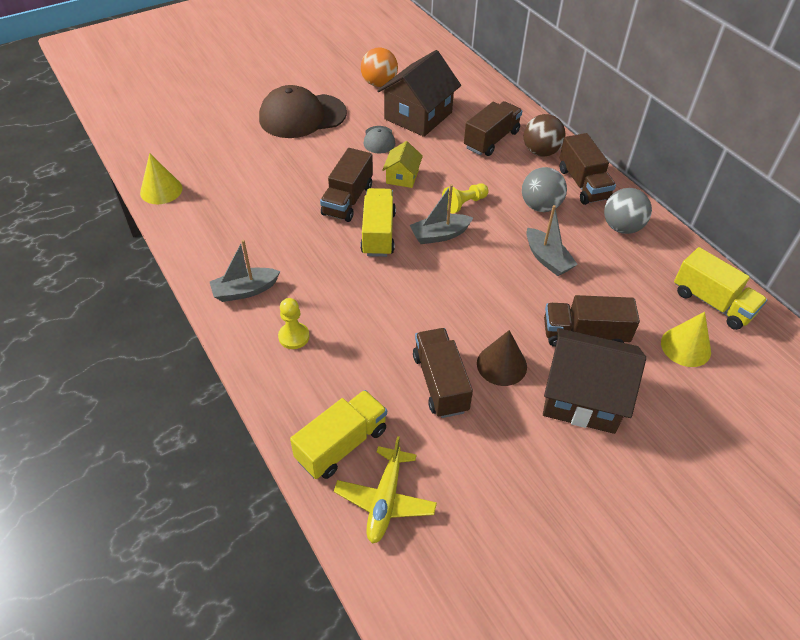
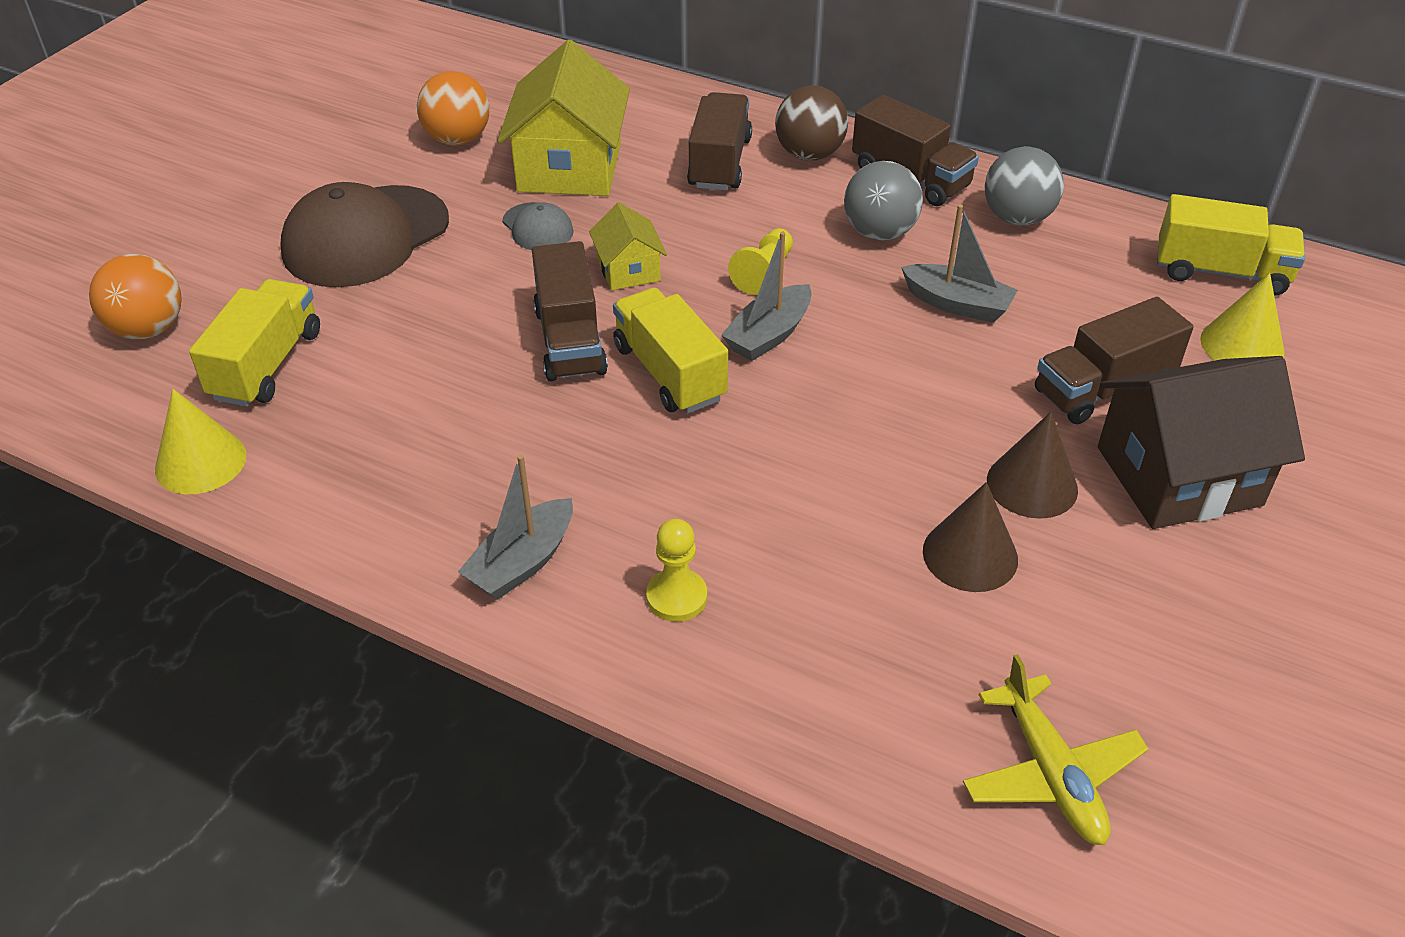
camera: 30 degrees left, 5 degrees down
(186, 124) = (148, 329): none -> orange ball
(341, 444) = (909, 726): yellow truck -> yellow truck (266, 365)
(418, 116) = (569, 167): brown house -> yellow house
(440, 383) = (970, 555): brown truck -> brown cone

